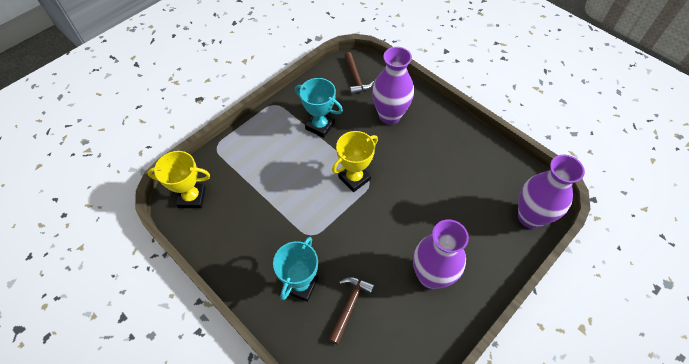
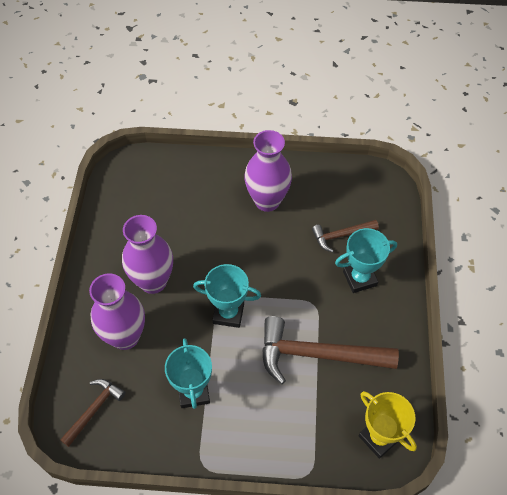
camera: 130 degrees left, 0 degrees up
(275, 207) = (317, 355): none -> brown hammer
(354, 178) = (228, 313): yellow trophy -> turquoise trophy
(530, 217) = (154, 168): purple vase -> purple vase (153, 281)

